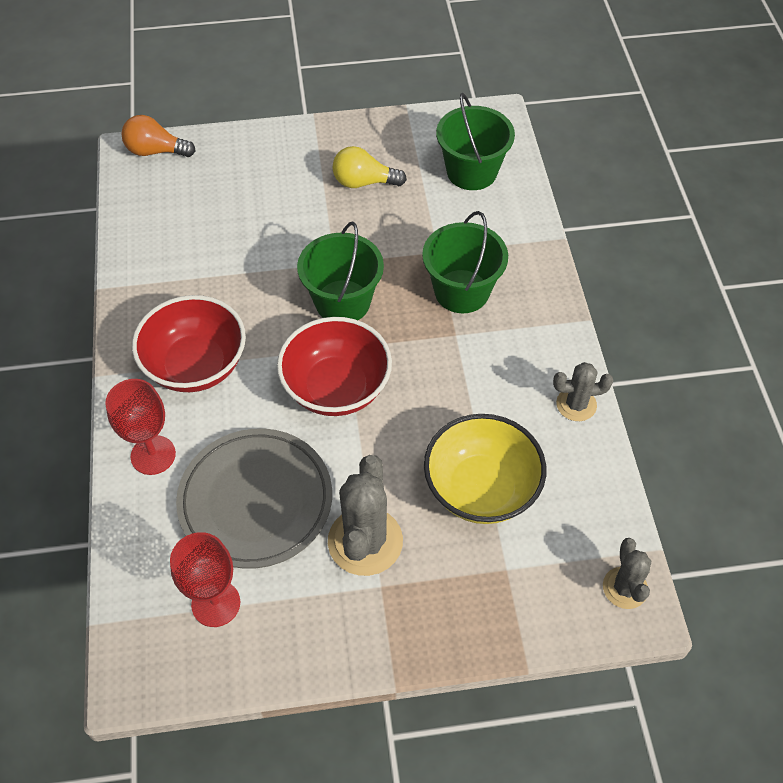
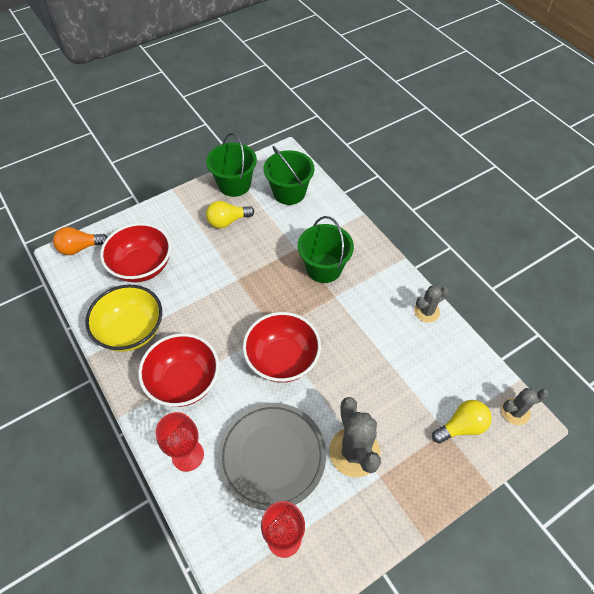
camera: 25 degrees left, 0 degrees up
(220, 202) = (142, 266): none -> red bowl
(342, 302) = (256, 302): green bucket -> green bucket (234, 184)
(481, 489) = (403, 387): yellow bowl -> yellow bowl (131, 331)
(533, 574) = (461, 426): none -> yellow light bulb
(625, 588) = (515, 411): grey cactus -> grey cactus turned 75 degrees counterclockwise

